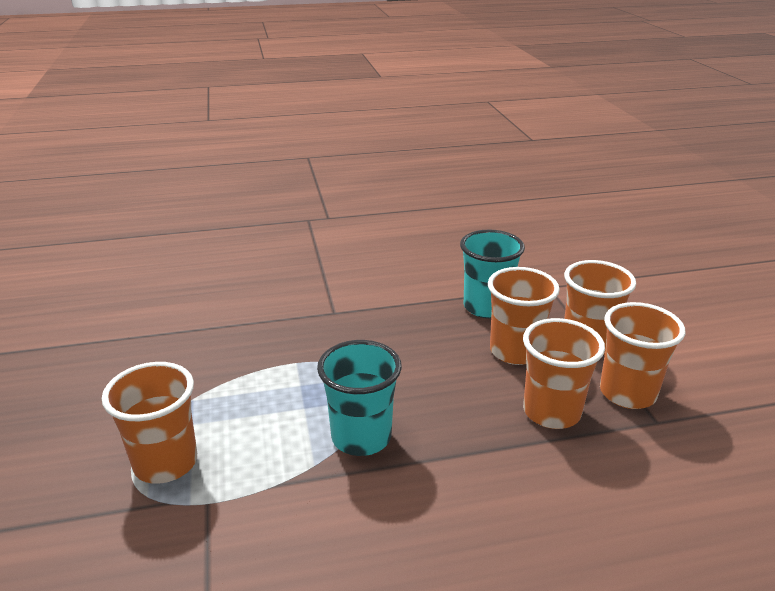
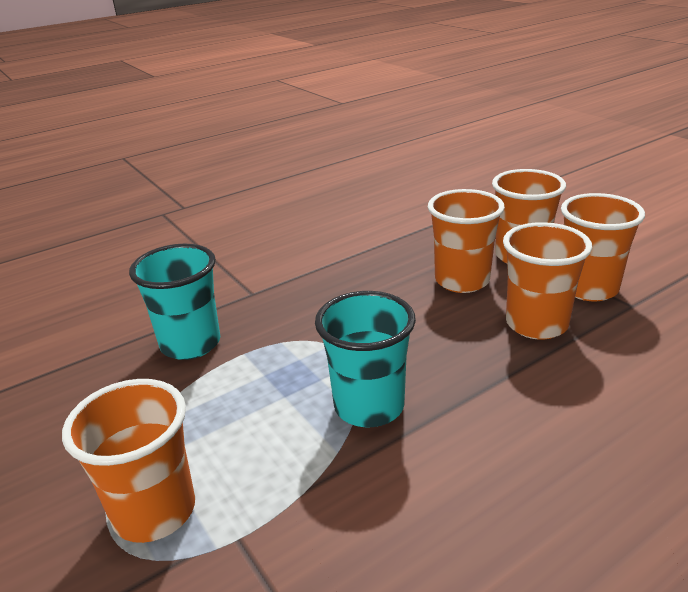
camera: 20 degrees left, 0 degrees up
(486, 307) = (405, 249): turquoise cup -> turquoise cup (190, 344)

